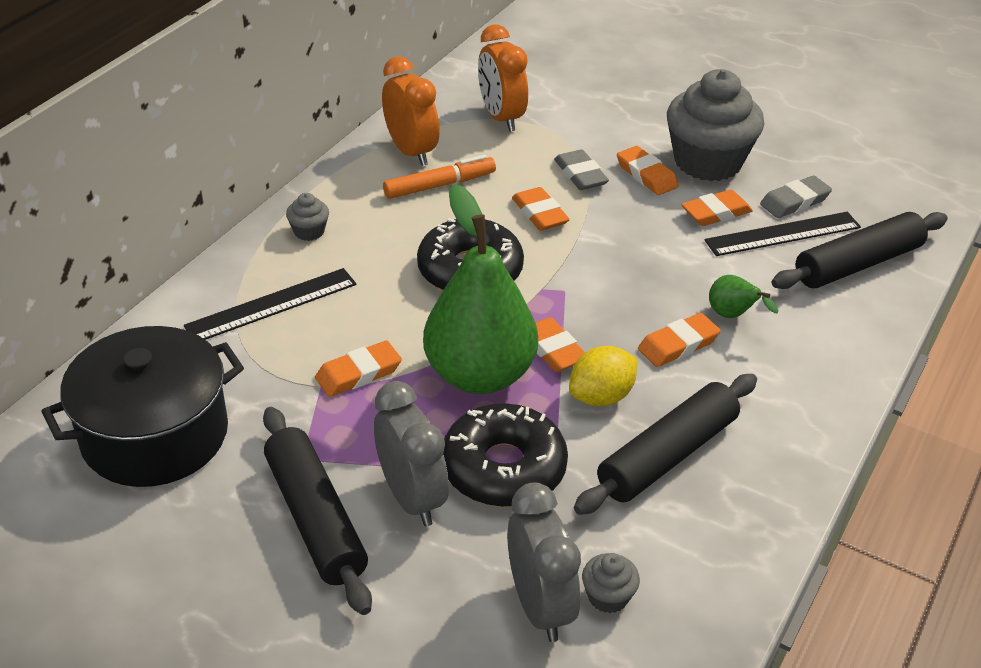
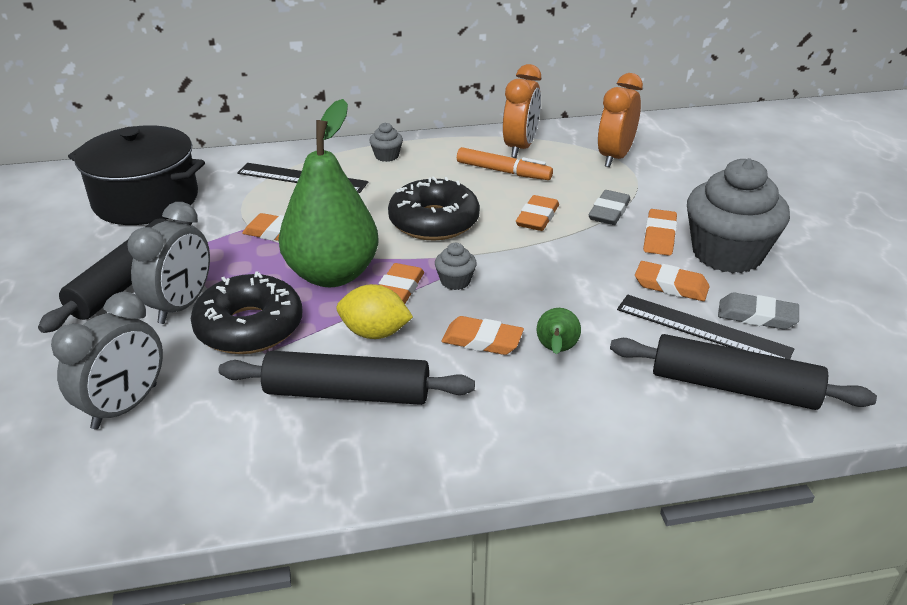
camera: 50 degrees right, 5 degrees down
(608, 596) = (163, 434): grey cupcake -> grey cupcake (455, 281)

